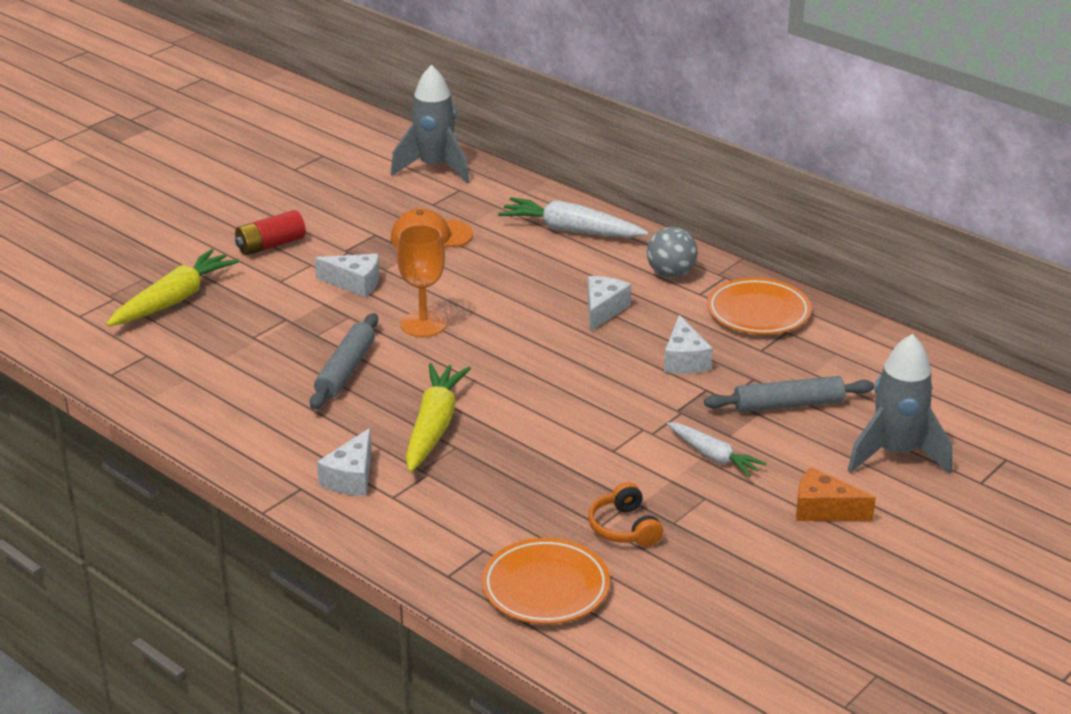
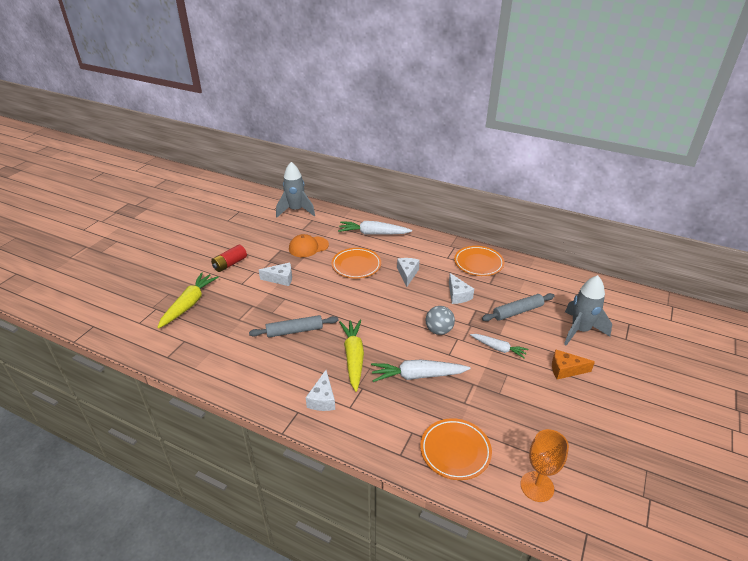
camera: 15 degrees left, 5 degrees up
(346, 370) = (295, 331): grey rolling pin -> grey rolling pin turned 75 degrees clockwise
(423, 324) = (324, 297): orange goblet -> orange goblet (537, 486)
(509, 281) = (356, 265): none -> orange plate
(537, 472) = (418, 376): none -> white carrot
(624, 528) = (477, 402): orange headphones -> none
(671, 274) = (429, 249): grey ball -> grey ball (439, 330)

